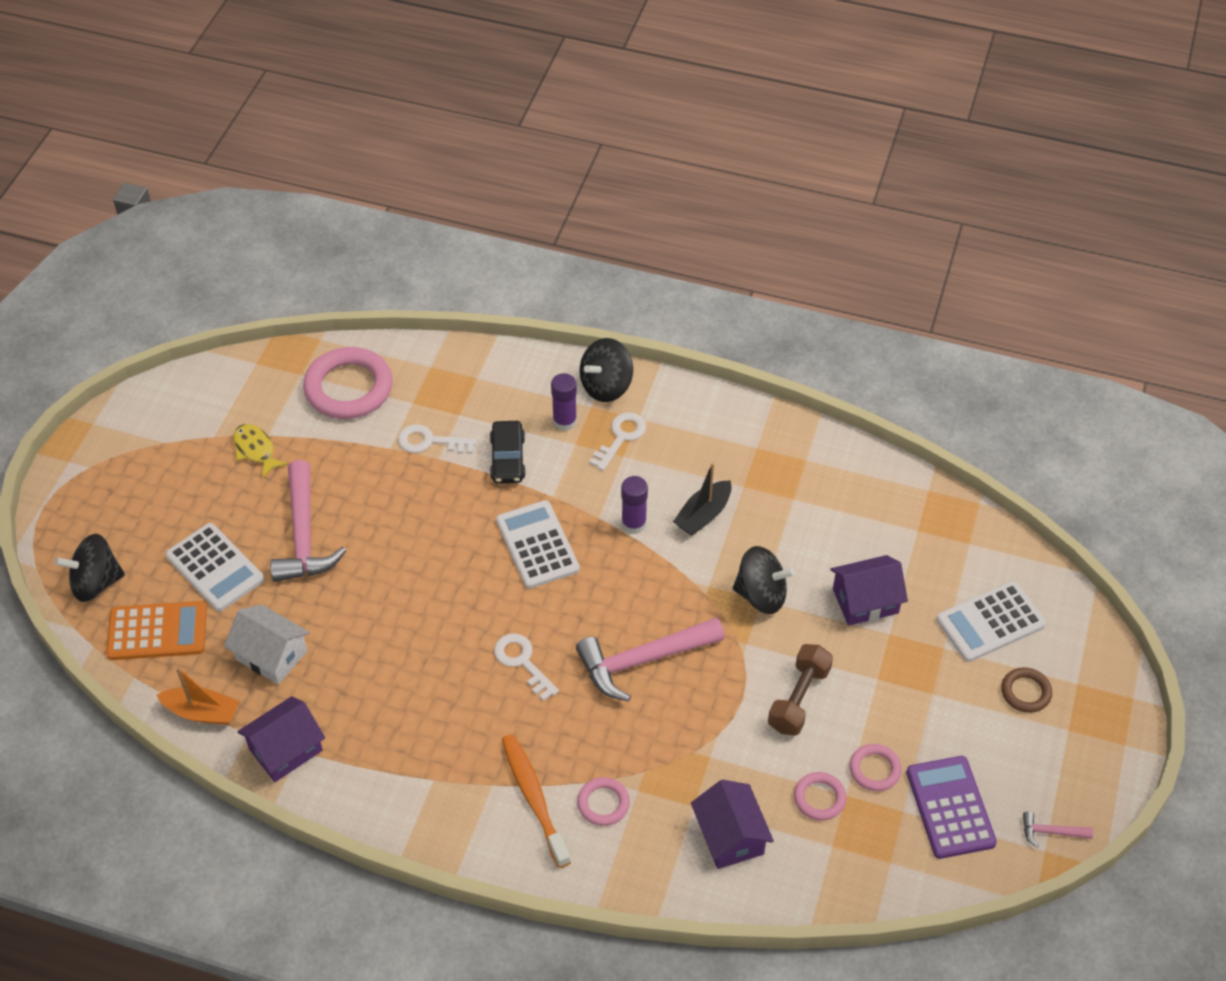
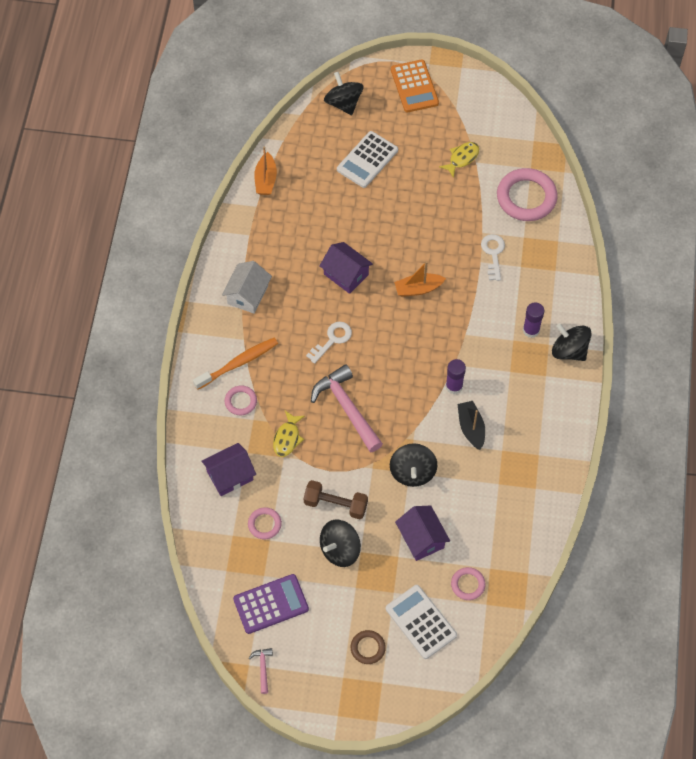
camera: 80 degrees right, 10 degrees up
(157, 631) = (316, 143): orange calculator -> orange calculator (414, 86)
(271, 655) = (311, 205): white house -> white house (248, 295)
(285, 750) = (248, 228): purple house -> purple house (346, 274)
(303, 536) = (401, 200): pink hammer -> none
(463, 539) = (418, 289): none -> orange boat
(507, 458) = (490, 302): black car -> none
(537, 545) = (423, 332): white calculator -> none
(621, 437) = (525, 367): white key -> none
(679, 747) = (287, 438): none -> yellow fish
(703, 515) = (471, 428): black boat -> black boat turned 45 degrees clockwise
(872, 704) = (340, 550): none -> black spinning top
(874, 769) = (291, 555): pink ring -> pink ring (468, 584)

